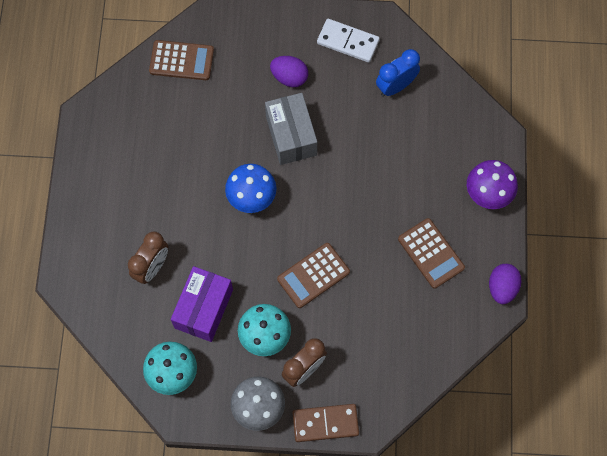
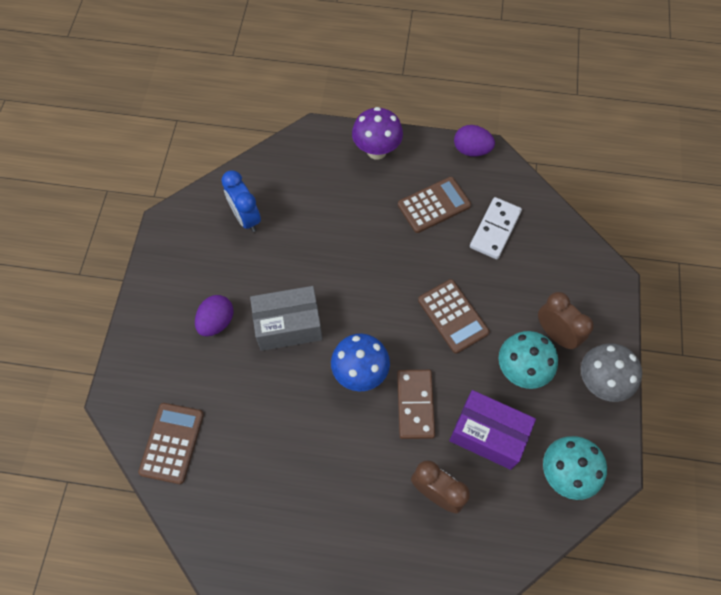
camera: 85 degrees left, 5 degrees down
(325, 423) = (611, 318): brown domino -> brown domino (415, 404)
(348, 42) = (184, 258): white domino -> white domino (495, 229)

